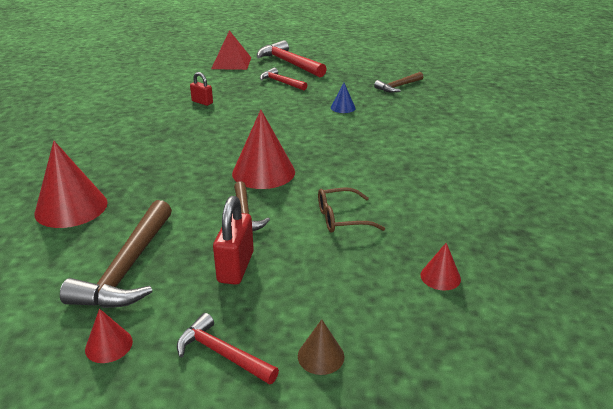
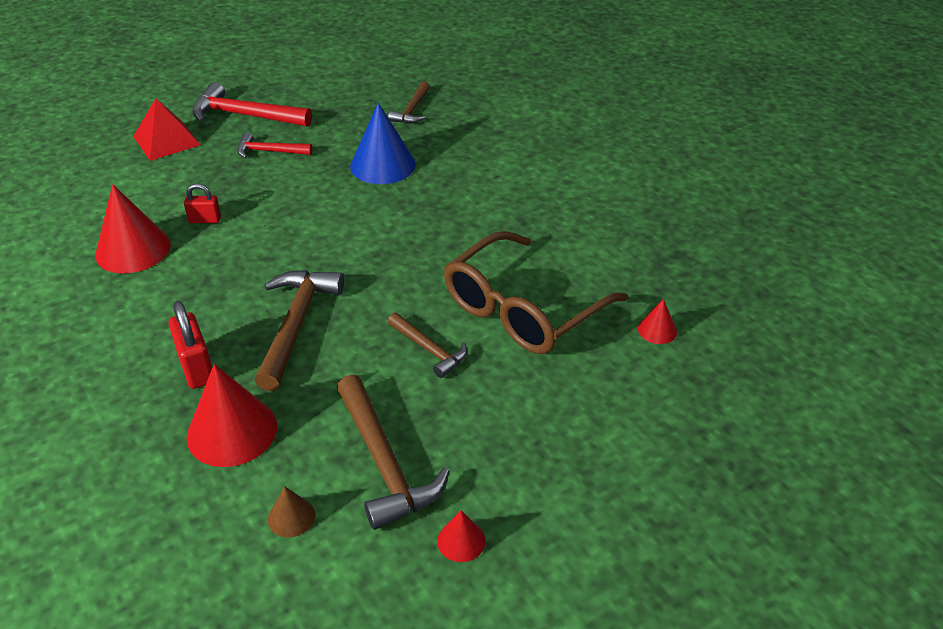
camera: 35 degrees left, 10 degrees up
(181, 169) = (296, 325): none -> brown hammer
(222, 354) = (563, 491): red hammer -> none
(236, 267) = (484, 408): red padlock -> red padlock (196, 368)
(263, 172) = (391, 289): red cone -> red cone (133, 249)
(321, 356) = (637, 450): brown cone -> brown cone (291, 517)
(342, 218) = (523, 309): brown glasses -> brown glasses, size x2.13
(343, 107) = (383, 165): blue cone -> blue cone, size x2.05

